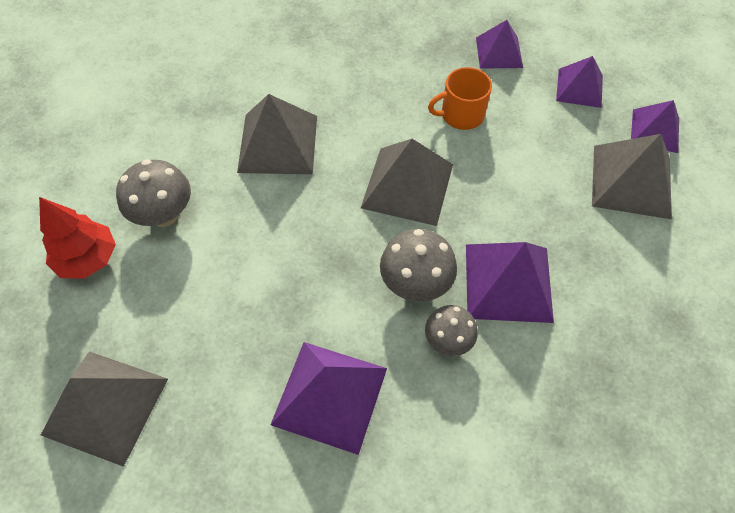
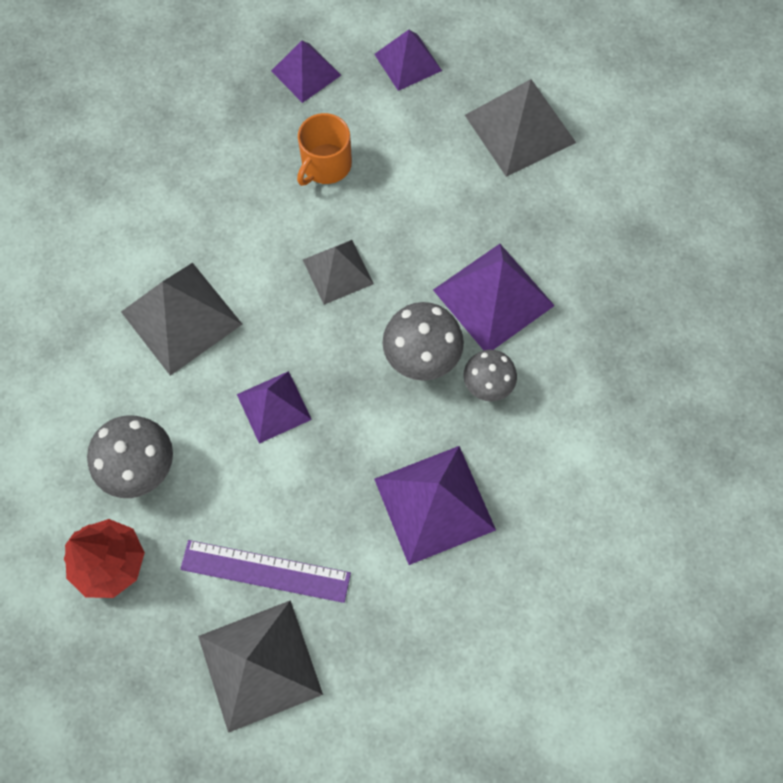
camera: 40 degrees left, 10 degrees up
(171, 344) = (265, 571): none -> purple ruler
(407, 186) = (338, 271): grey pyramid -> grey pyramid, size x0.63
(655, 130) = (503, 63): purple pyramid -> purple pyramid (273, 406)

